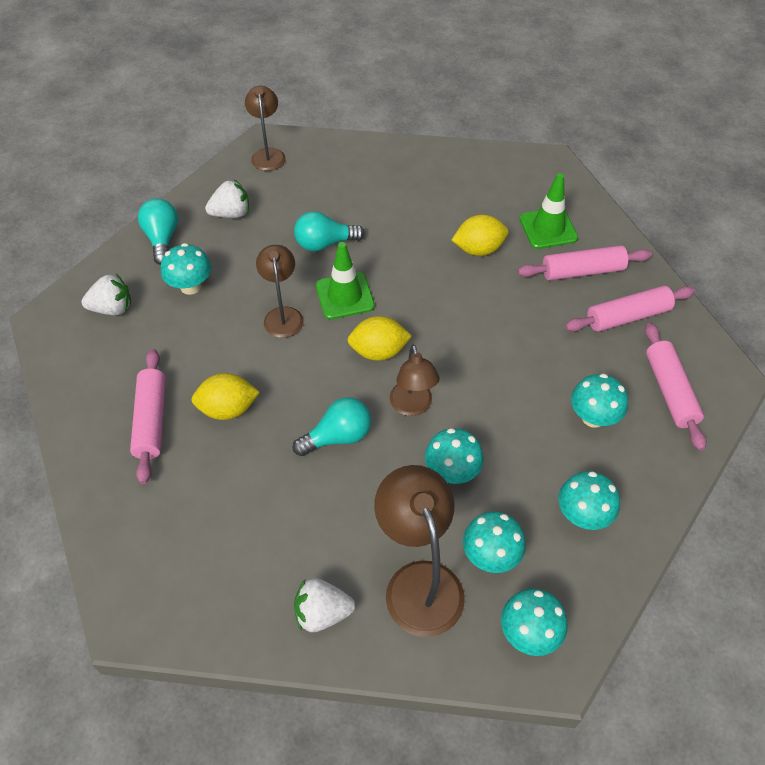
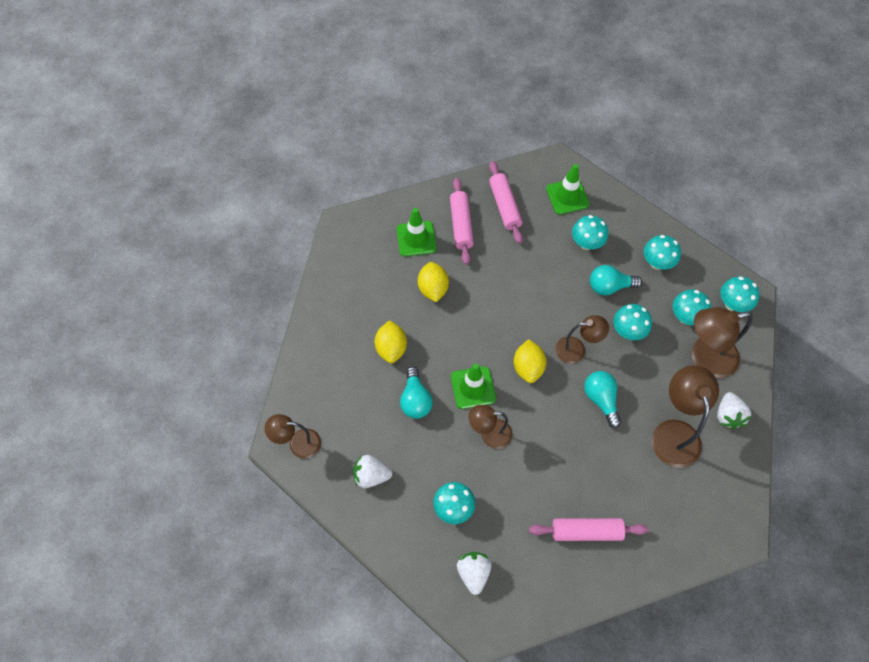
camera: 85 degrees left, 10 degrees up
(162, 239) = (396, 535): turquoise light bulb -> turquoise light bulb (609, 286)
(228, 409) = (577, 475): yellow lemon -> yellow lemon (391, 348)
(231, 213) = (371, 475): white strawberry -> white strawberry turned 75 degrees counterclockwise
(291, 531) = (674, 432): none -> brown lamp
(669, 391) = (567, 196): pink rolling pin -> green traffic cone

